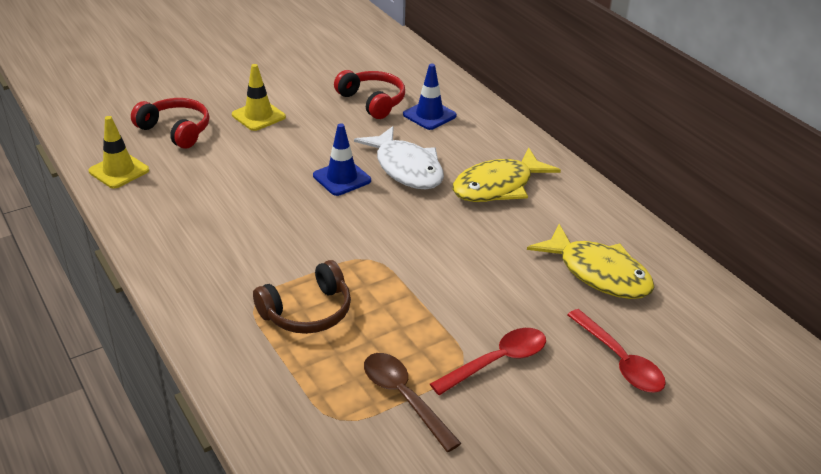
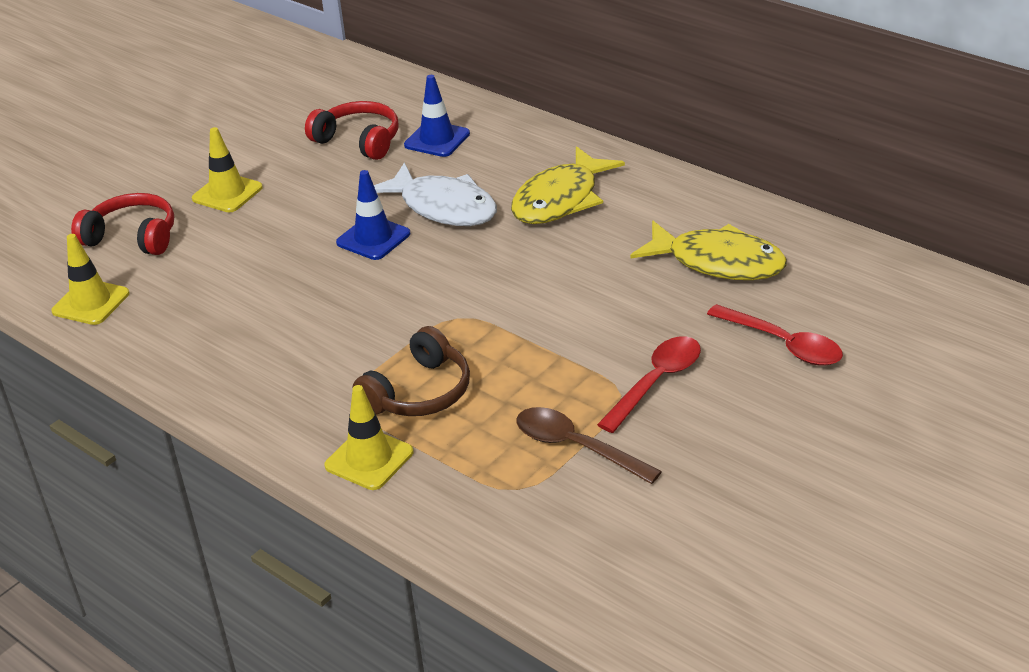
camera: 15 degrees left, 0 degrees up
(240, 355) = (369, 459): none -> yellow traffic cone

